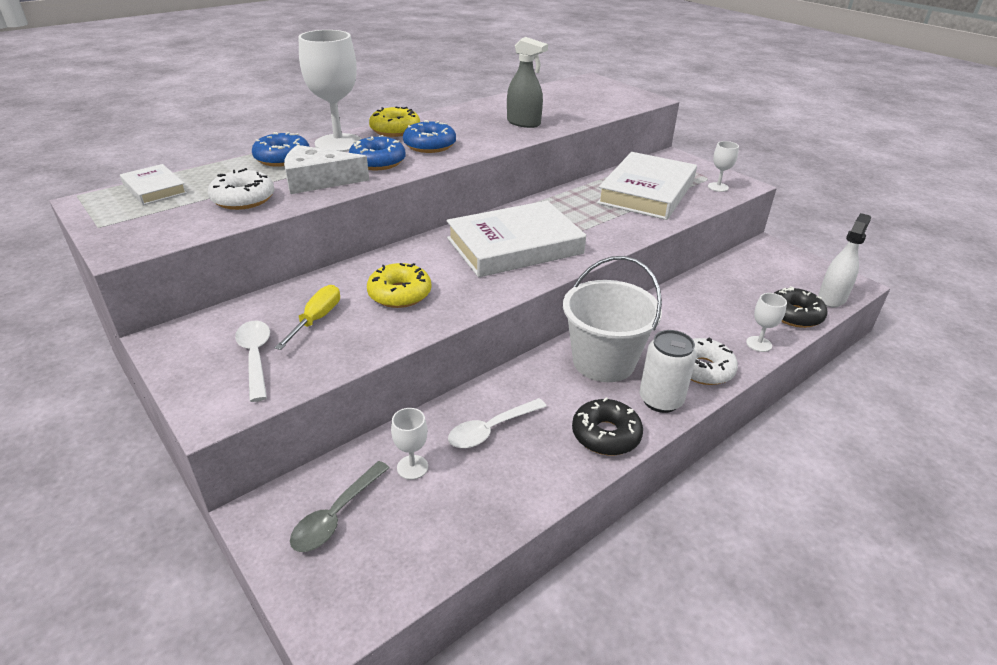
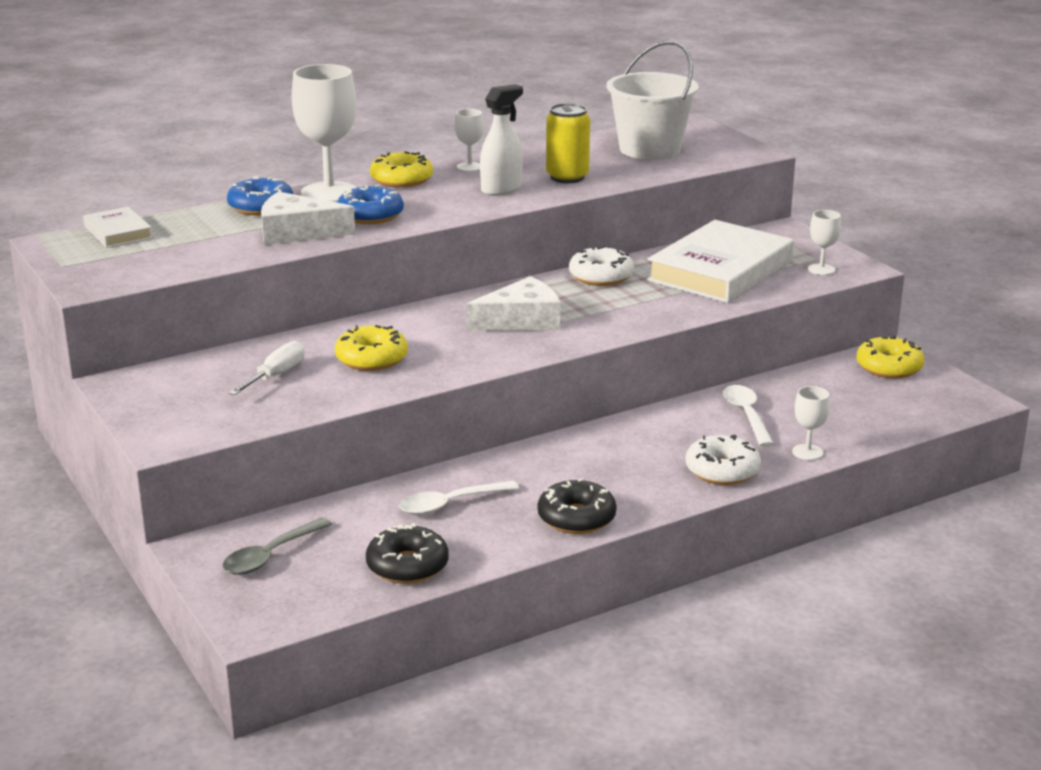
camera: 10 degrees right, 10 degrees down
(243, 199) = (212, 247): white donut -> white donut (601, 276)
(255, 357) = (208, 403): white spoon -> white spoon (746, 415)
(316, 319) = (275, 376): yellow screwdriver -> white screwdriver
(412, 467) = (356, 527): white goblet -> white goblet (469, 167)
(429, 145) = (438, 199): blue donut -> none
(514, 246) = (521, 320): white book -> white cheese
(524, 123) = (567, 177): grey spray bottle -> yellow can
(603, 362) = (605, 456): white bucket -> white bucket (649, 149)
(660, 400) = (655, 494): white can -> none
(774, 259) = (889, 367): none -> yellow donut
(794, 315) = (874, 427): black donut -> black donut (407, 566)
(832, 298) = (938, 413): white spray bottle -> white spray bottle (501, 189)

